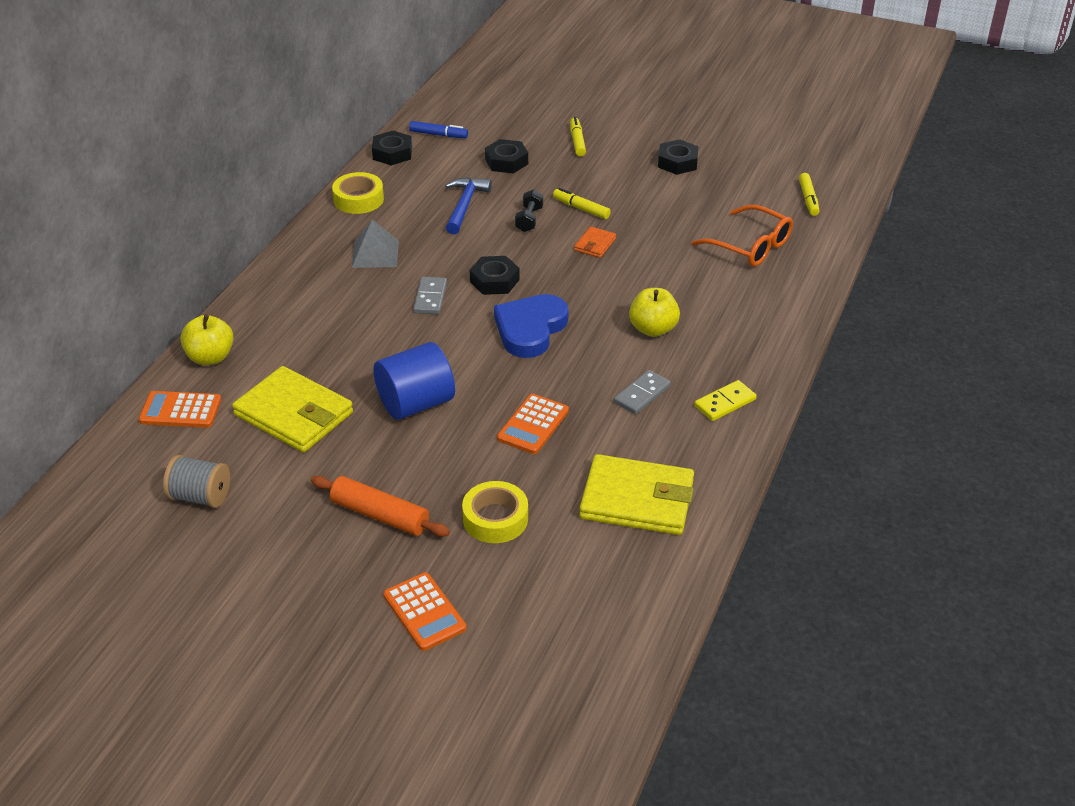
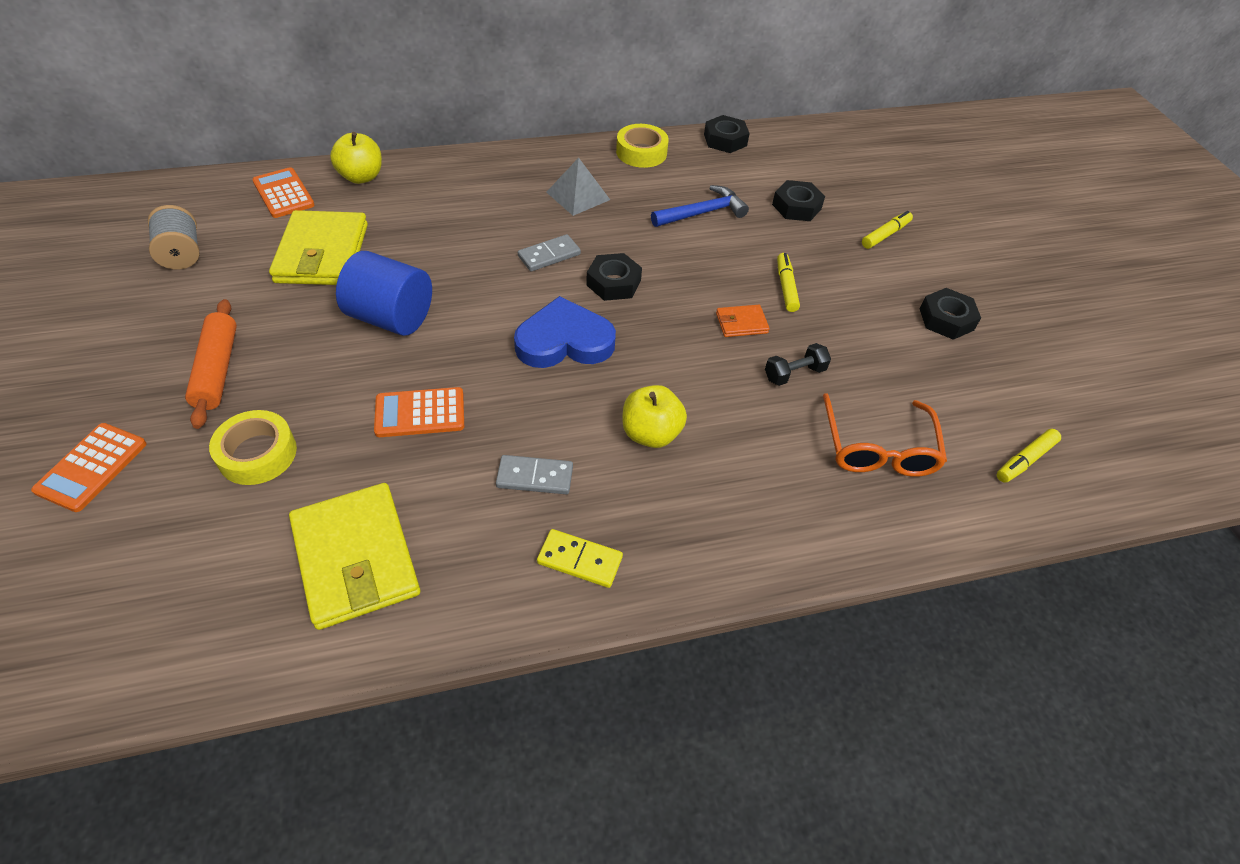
camera: 50 degrees right, 10 degrees up
(438, 135) = (783, 151): blue marker -> none
(529, 220) = (728, 261): black dumbbell -> black dumbbell (794, 374)

